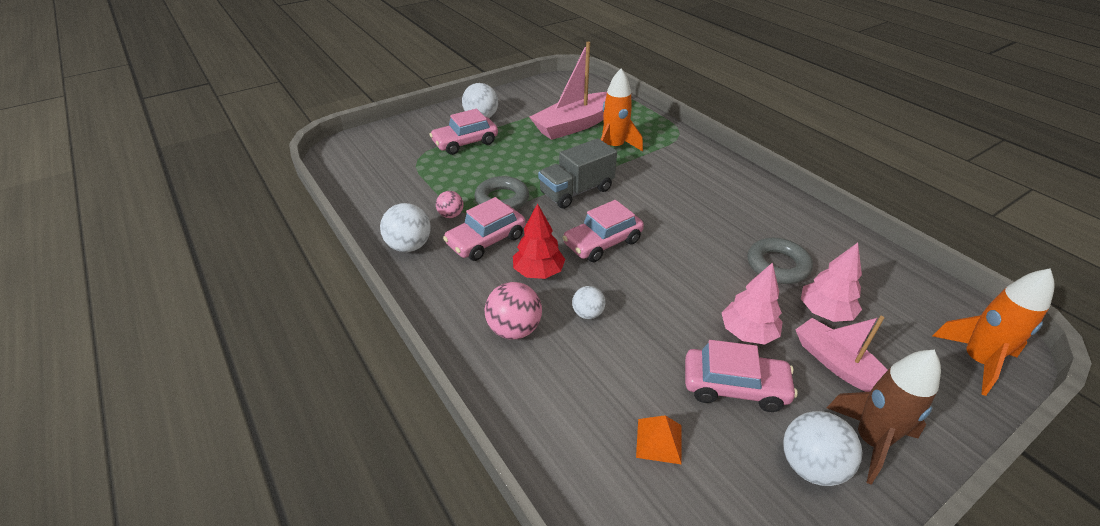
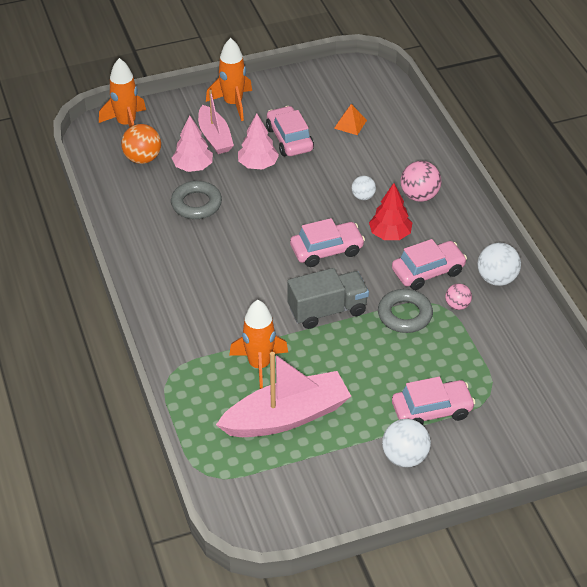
camera: 165 degrees left, 5 degrees up
(734, 386) = (289, 139): pink car -> pink car turned 45 degrees clockwise
(810, 465) = (275, 101): white ball -> none
(870, 441) = (233, 104): brown rocket -> orange rocket
(896, 311) = (142, 158): none -> orange ball

